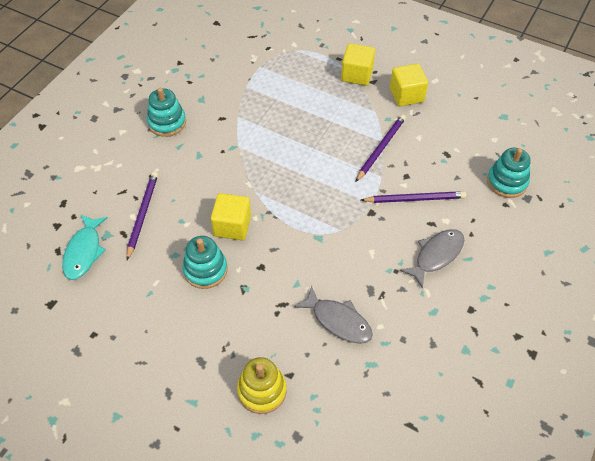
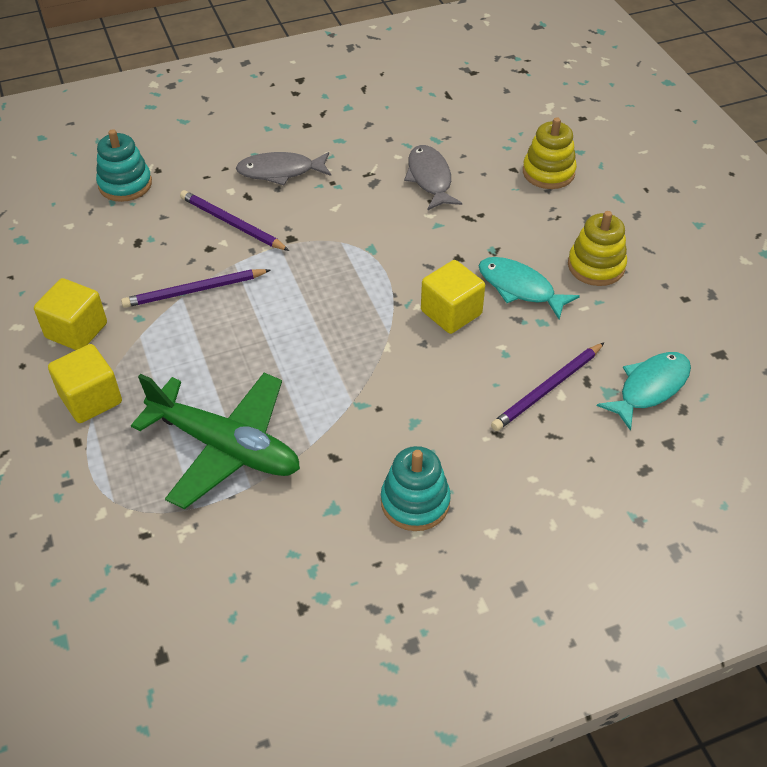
camera: 140 degrees left, 5 degrees down
(168, 321) = (596, 266): none -> yellow stacking toy
(205, 270) = (520, 288): turquoise stacking toy -> turquoise fish
(274, 93) = (226, 447): none -> green plane

